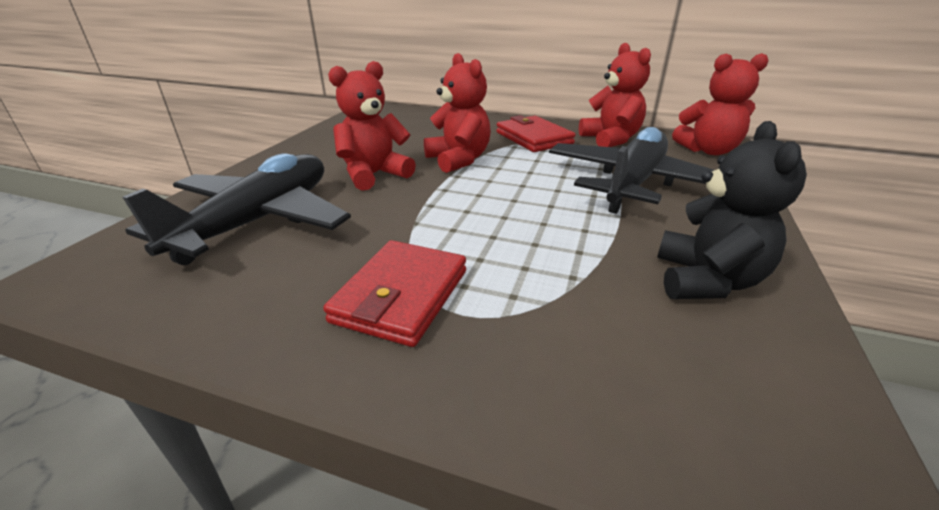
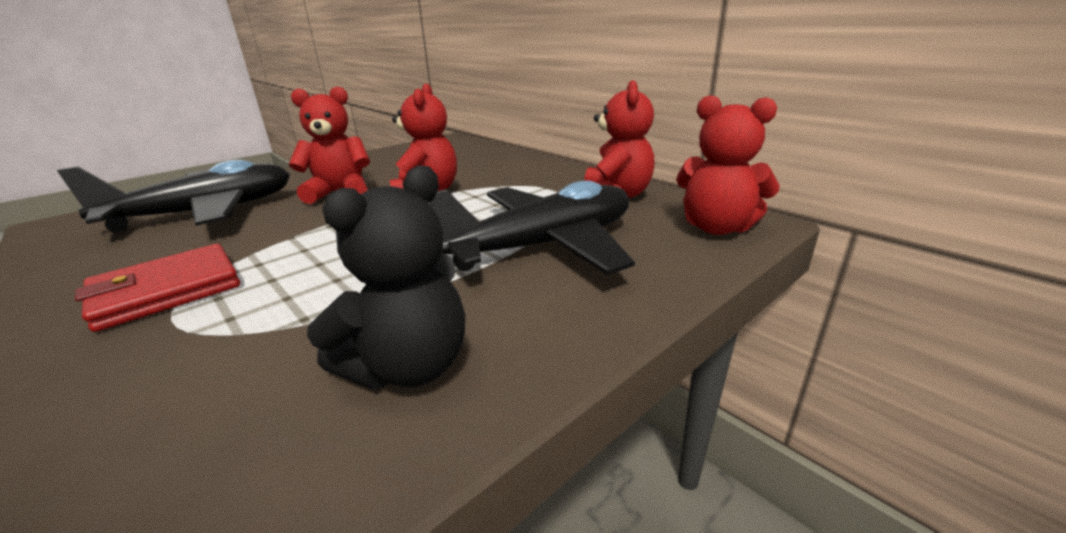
camera: 30 degrees right, 5 degrees down
(533, 138) = (535, 183): red wallet -> none

